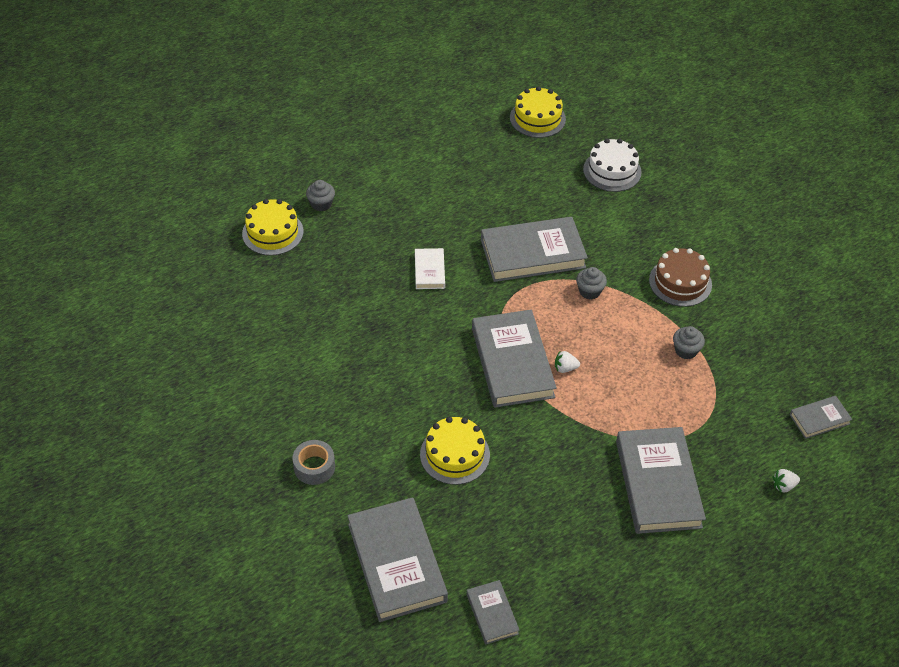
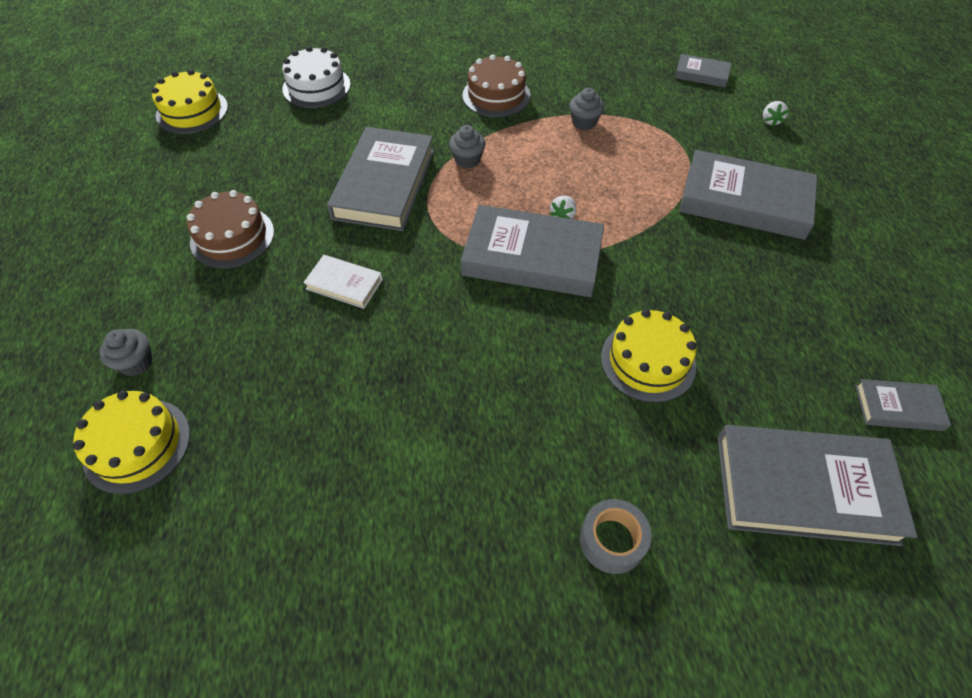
camera: 65 degrees left, 5 degrees up
(436, 198) = (232, 237): none -> brown cake
(819, 419) = (701, 74): grey book -> grey book turned 75 degrees counterclockwise

